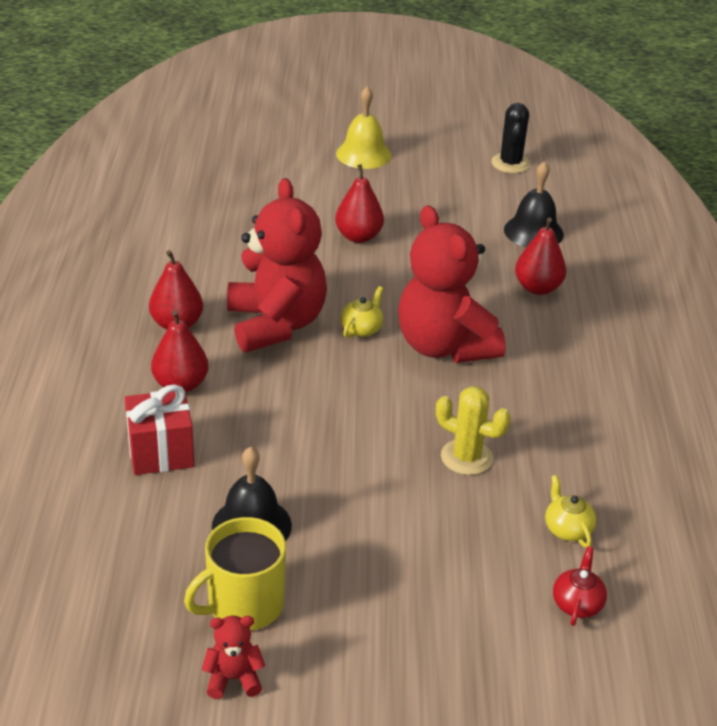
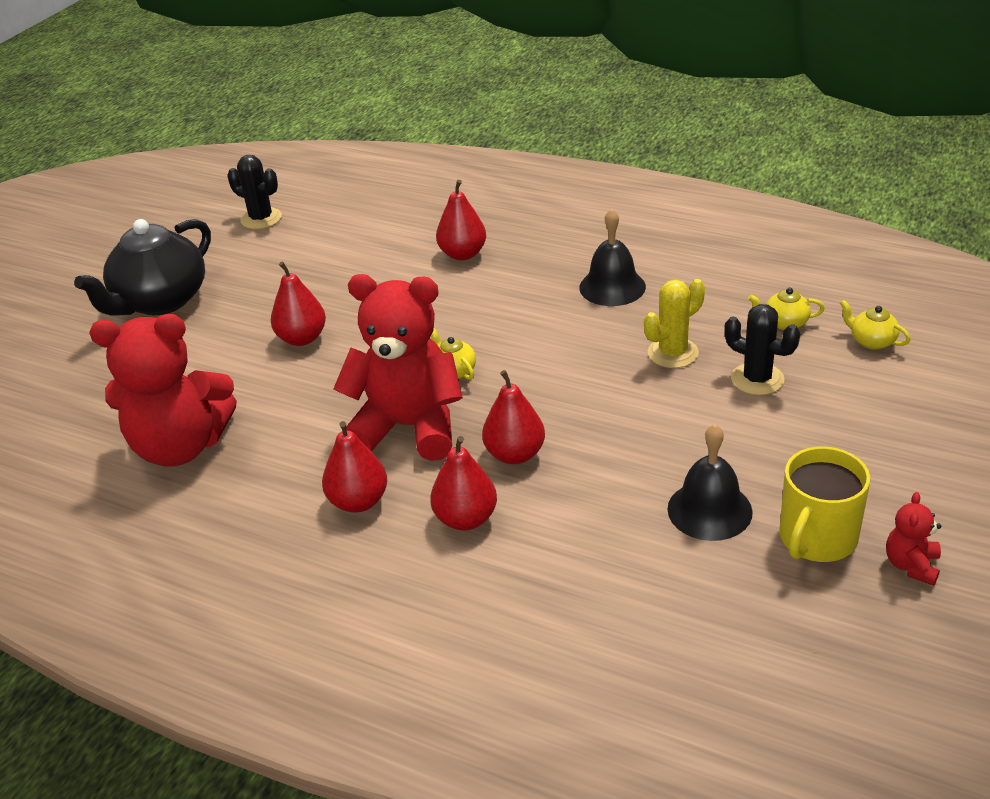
camera: 60 degrees left, 0 degrees up
(161, 452) = (570, 556): red gift -> none
(244, 604) = (817, 538): yellow mug -> yellow mug turned 45 degrees clockwise
(270, 391) = (515, 454): none -> red pear
(363, 154) = (160, 301): yellow bell -> black teapot
(444, 346) = (512, 327): red teddy bear -> red teddy bear (181, 446)
(459, 524) = (757, 379): none -> black cactus
(533, 232) = (378, 234): black bell -> black bell (612, 287)
(577, 603) = (871, 341): red teapot -> yellow teapot

